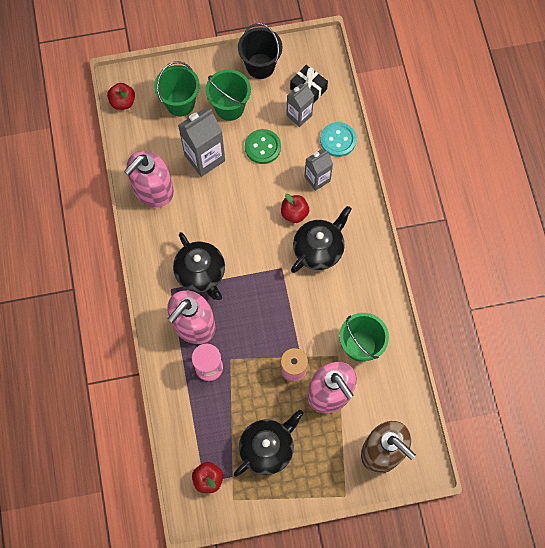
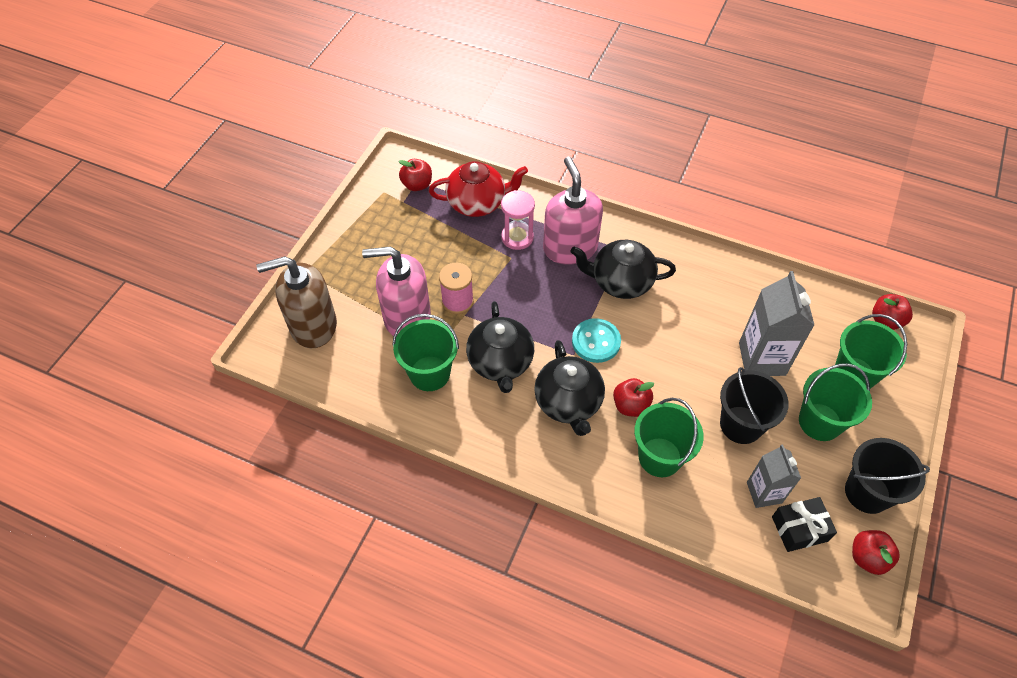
camera: 125 degrees right, 15 degrees down
(153, 190) = (749, 291): pink soap dispenser -> none
(195, 419) = (477, 203): none -> red teapot
(262, 147) = (741, 425): green button -> black bucket
(267, 448) = (403, 239): black teapot -> black teapot (500, 362)
(301, 51) = (868, 557): none -> red apple
(317, 179) = (660, 457): grey carton -> green bucket
(338, 140) = (700, 515): turquoise button -> turquoise button (596, 341)

